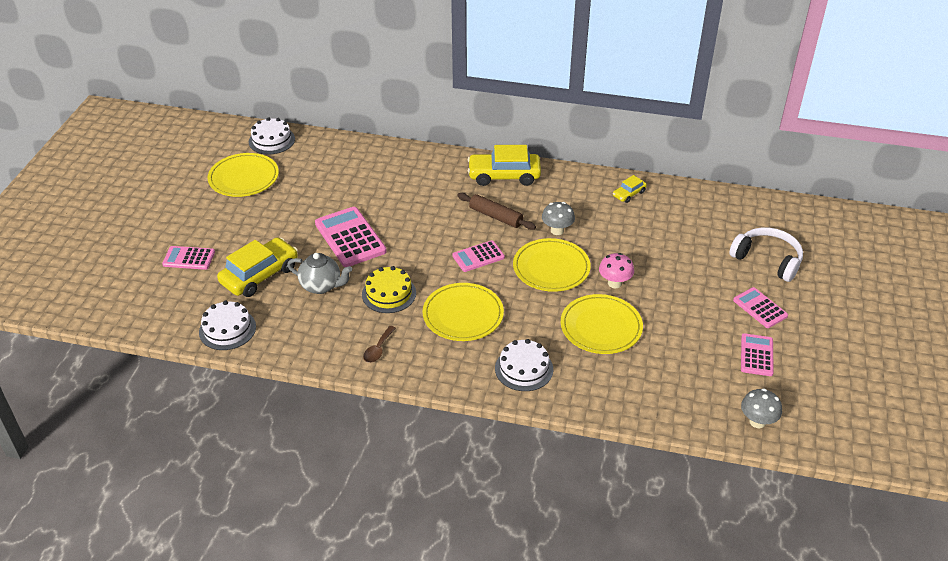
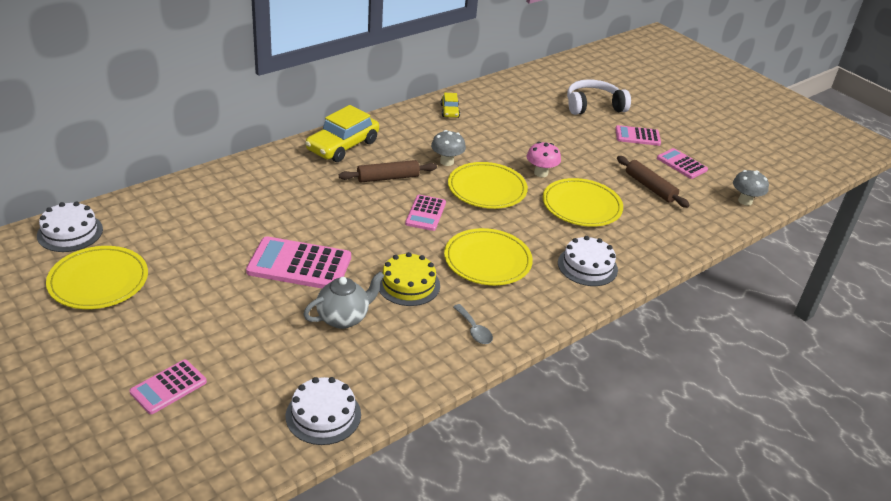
camera: 55 degrees left, 5 degrees down
(260, 275) = (270, 349): yellow car -> none
(378, 349) = (474, 330): brown spoon -> grey spoon
(687, 352) = (650, 187): none -> brown rolling pin

